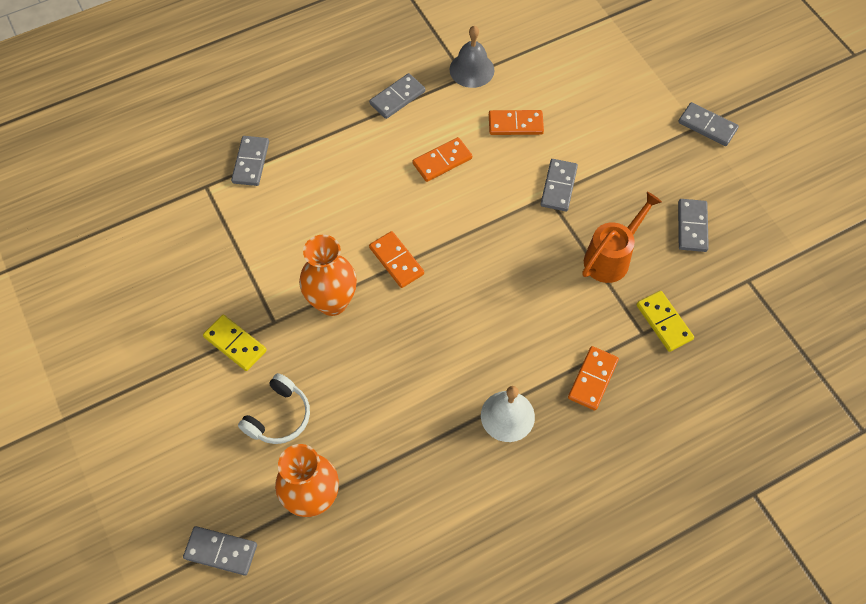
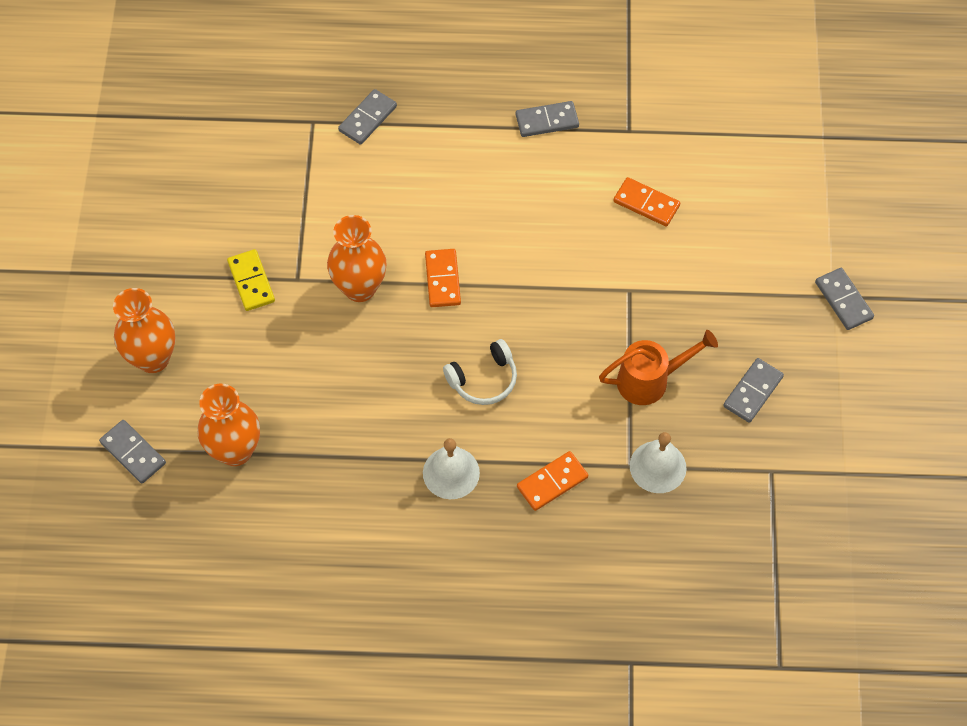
camera: 30 degrees right, 0 degrees up
(187, 456) = (153, 358): none -> orange vase
(279, 416) = (250, 365): white headphones -> white headphones (483, 379)
(442, 161) = (549, 205): orange domino -> none
(471, 69) = (640, 127): grey bell -> none
(558, 186) = (646, 286): grey domino -> none
(664, 322) = (658, 466): yellow domino -> white bell

